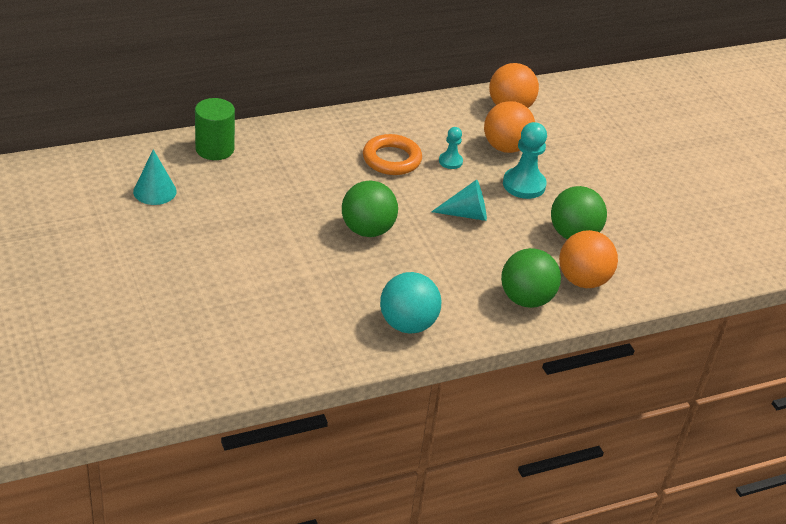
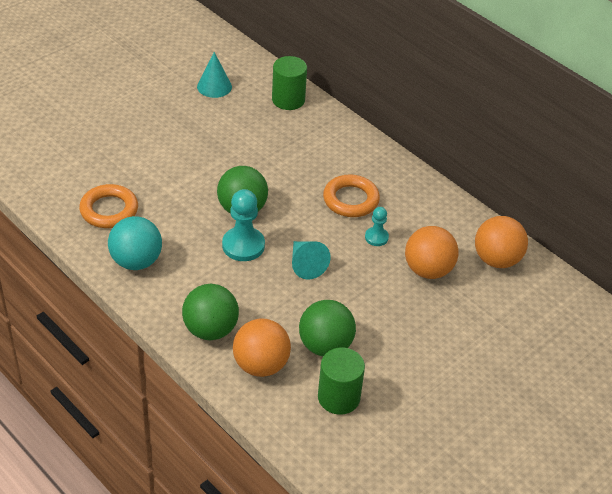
camera: 70 degrees right, 5 degrees up
(316, 324) = (109, 210): none -> orange ring
(524, 185) = (378, 295): turquoise pawn -> turquoise pawn (243, 245)
(636, 246) = (339, 397): none -> green cylinder

